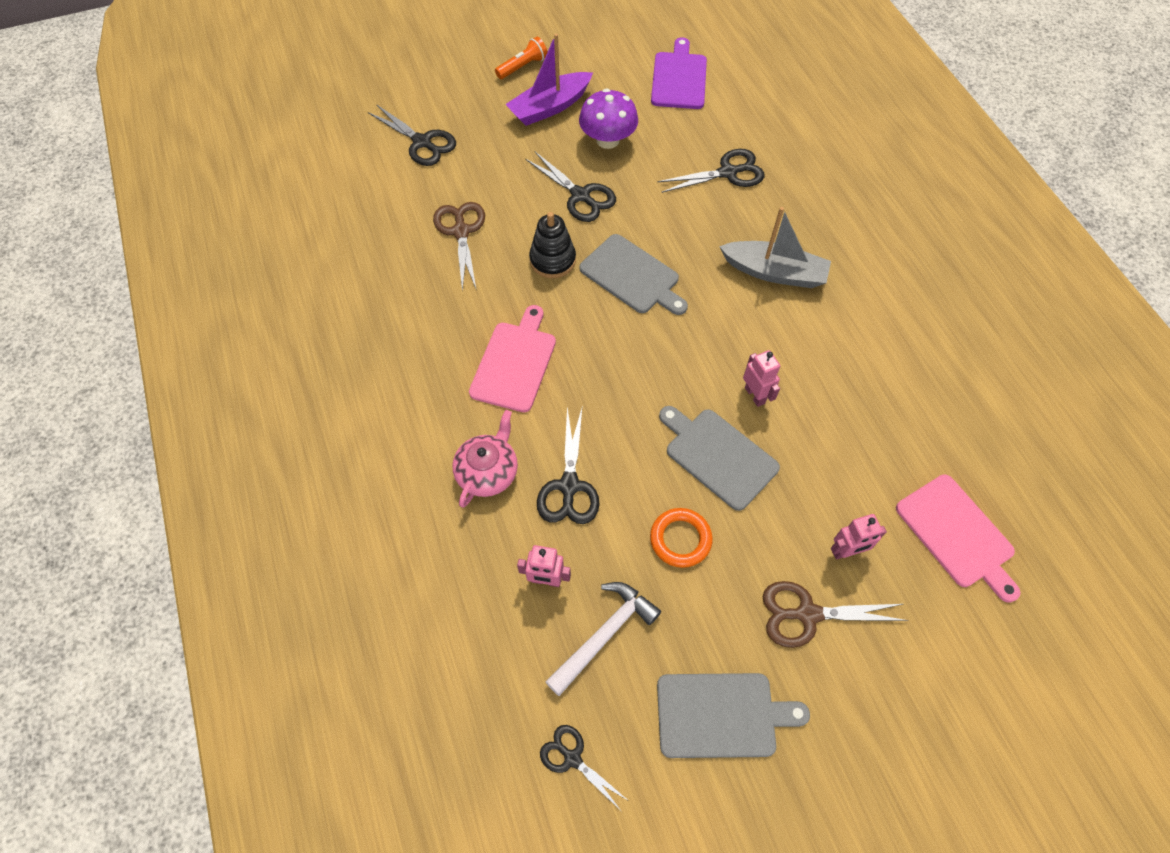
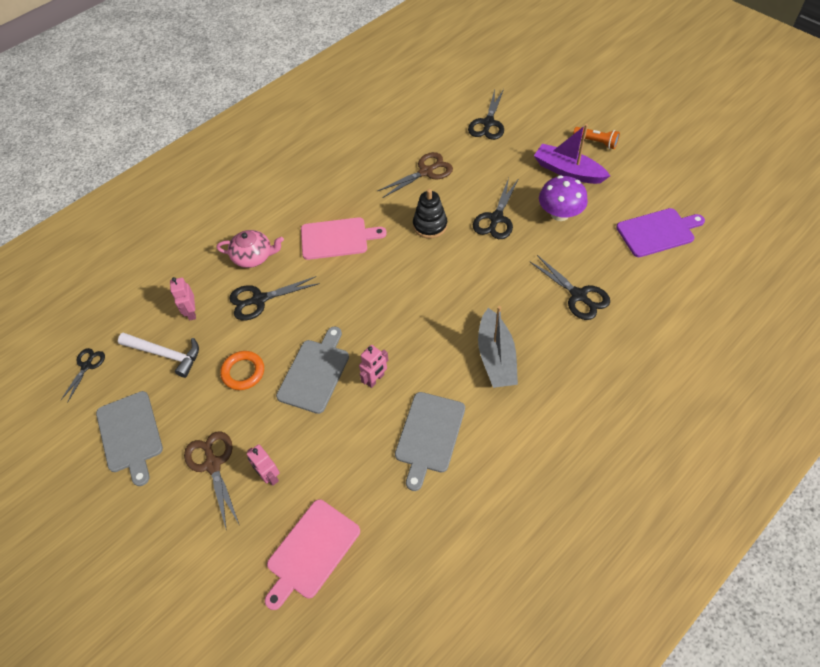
camera: 70 degrees right, 5 degrees down
(632, 276) = (441, 273): grey cutting board -> grey cutting board (429, 435)

